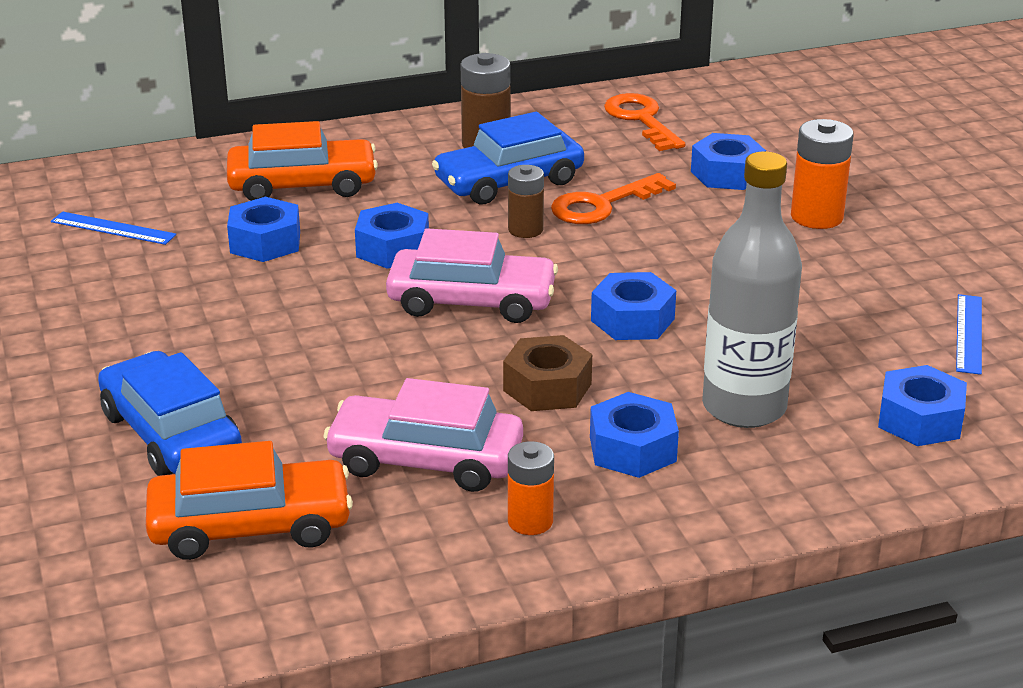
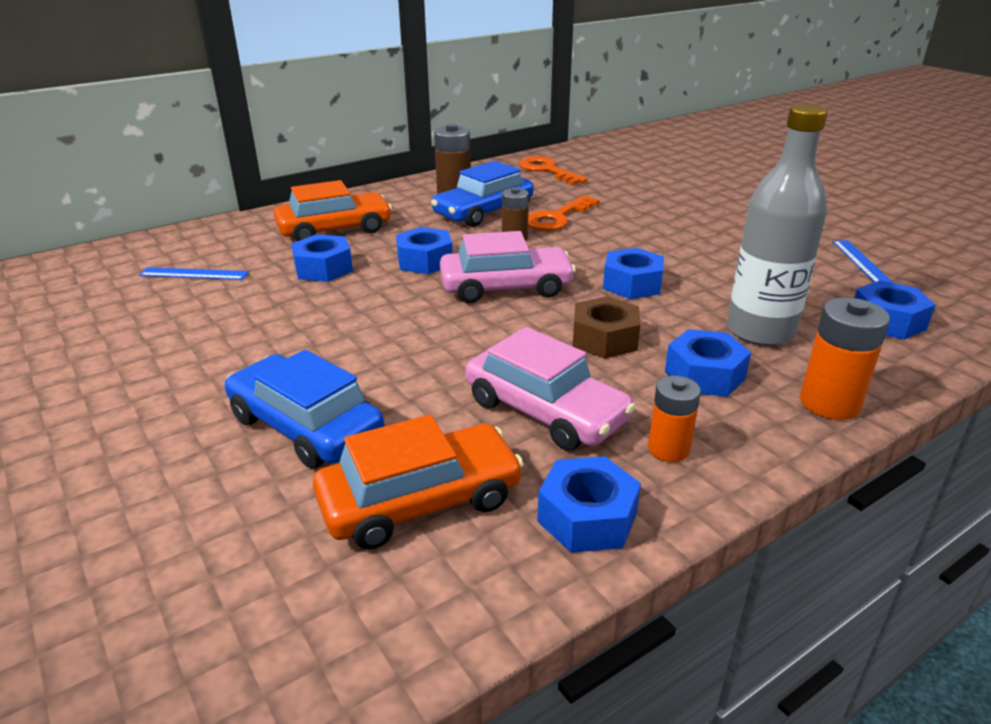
camera: 15 degrees left, 0 degrees up
(425, 459) = (545, 411): pink car -> pink car turned 135 degrees counterclockwise
(727, 174) = (625, 192): blue nut -> blue nut (587, 517)
(816, 217) = (702, 209): orange battery -> orange battery (829, 403)

